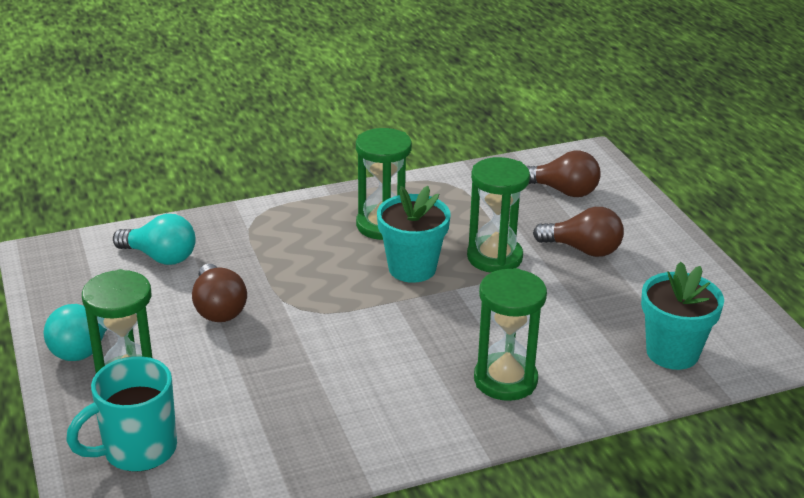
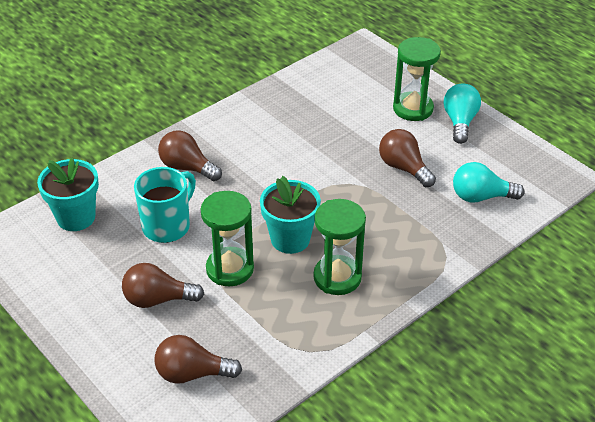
camera: 160 degrees right, 10 degrees up
(137, 450) = (374, 78): turquoise mug -> turquoise mug (167, 226)
(505, 380) = (187, 168): green hourglass -> brown light bulb

